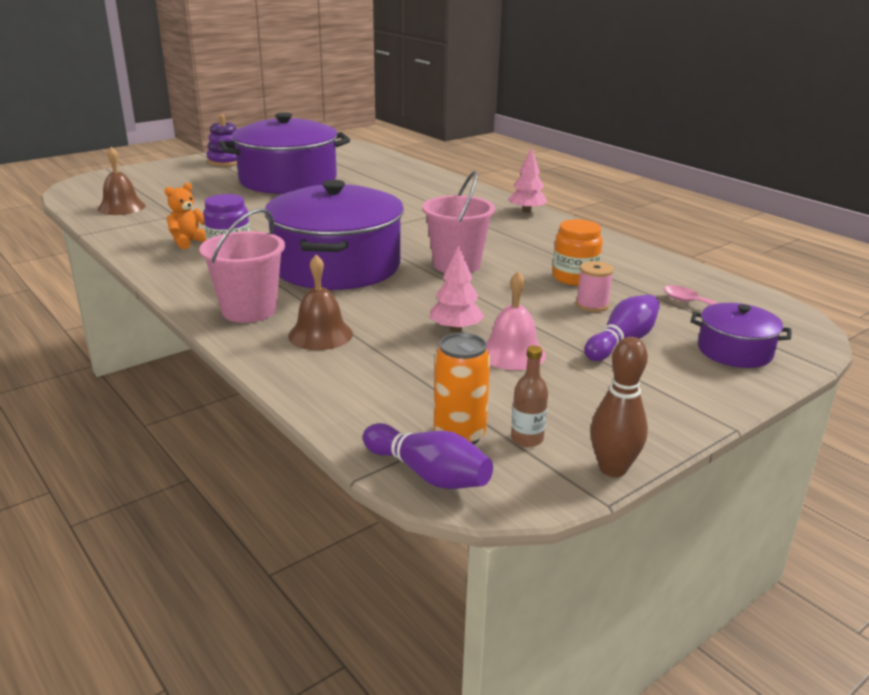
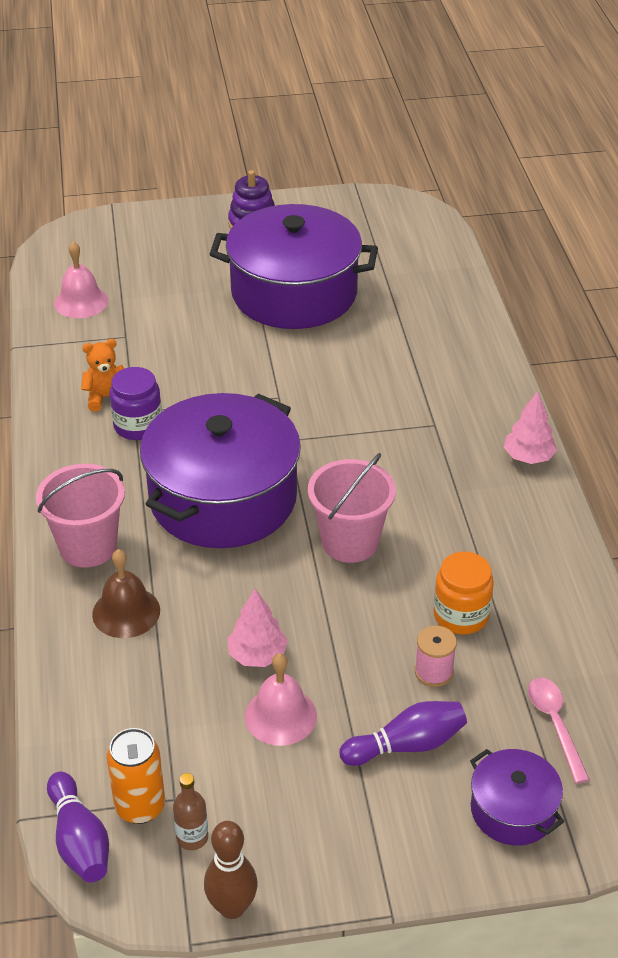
camera: 30 degrees right, 15 degrees up
(121, 207) = (81, 301): brown bell -> pink bell

